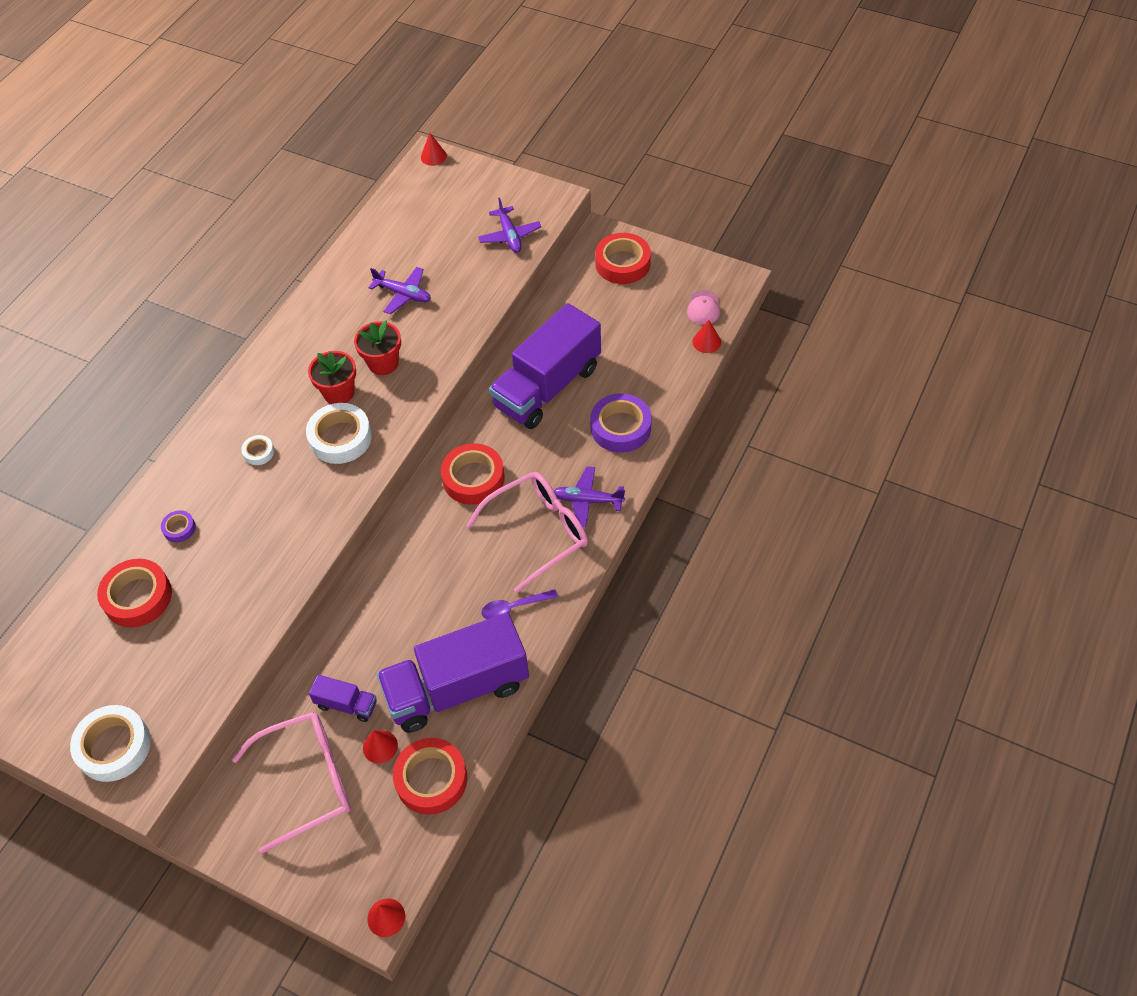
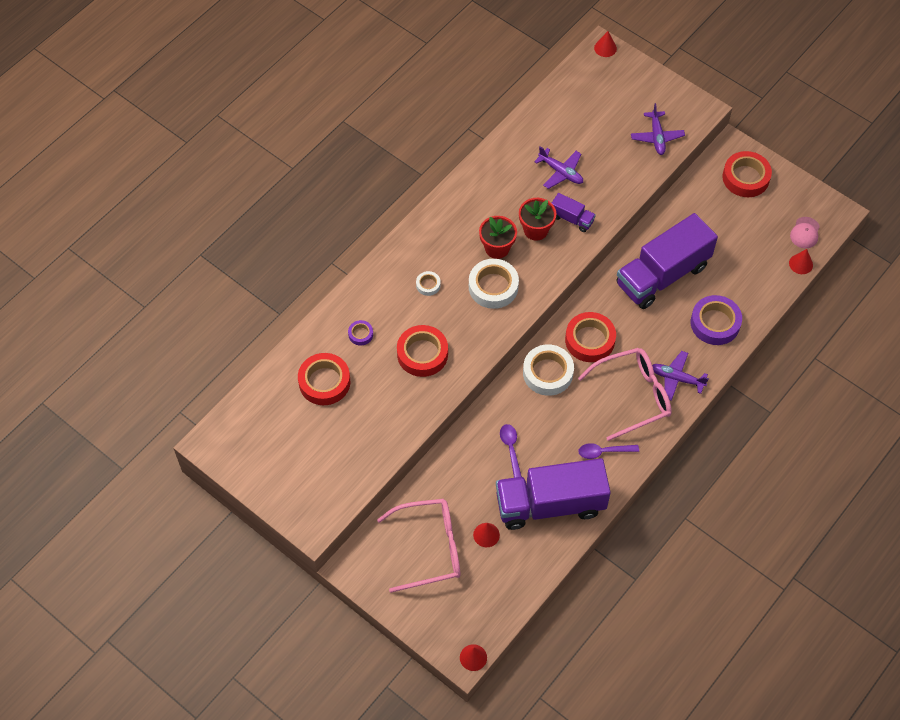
camera: 10 degrees right, 5 degrees up
(114, 747) = (297, 492): white tape -> white tape (548, 373)
(346, 704) = (466, 498): purple truck -> purple truck (572, 219)
(396, 630) = (511, 449): none -> purple spoon
(431, 779) = (520, 567): red tape -> red tape (422, 354)

